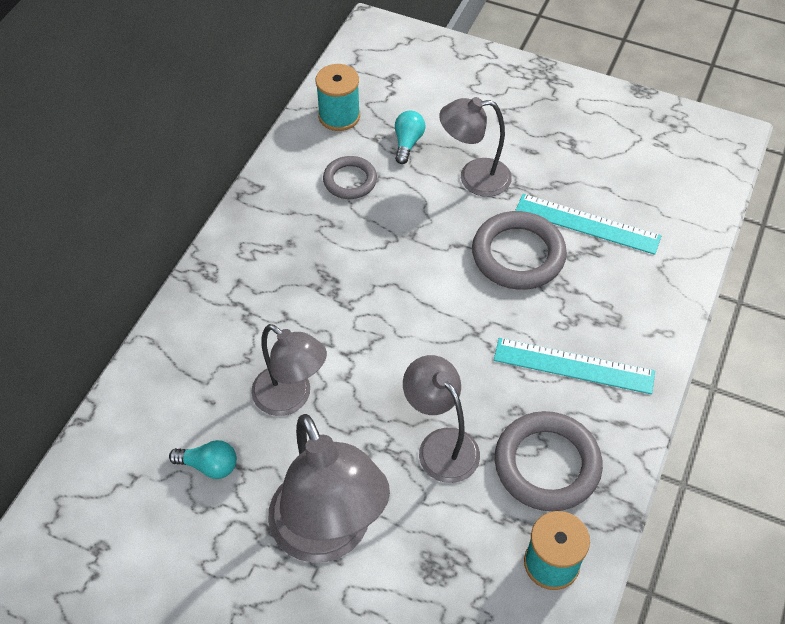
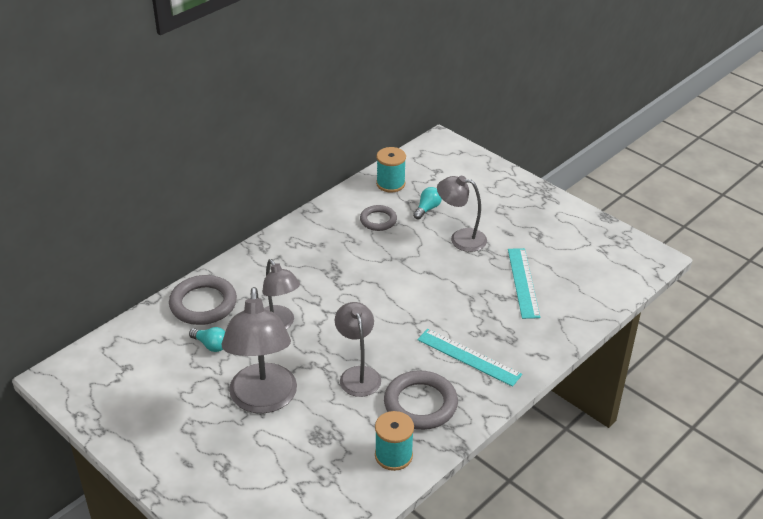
camera: 20 degrees right, 15 degrees down
(518, 255) = (466, 287): grey ring -> grey ring (203, 304)
(587, 224) = (523, 282): turquoise ruler -> turquoise ruler turned 45 degrees clockwise

